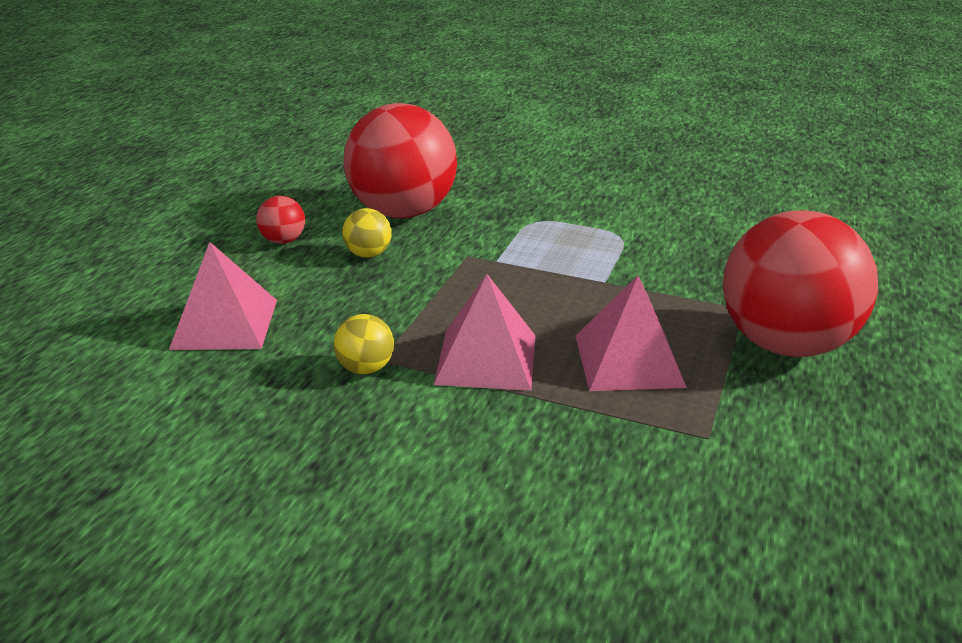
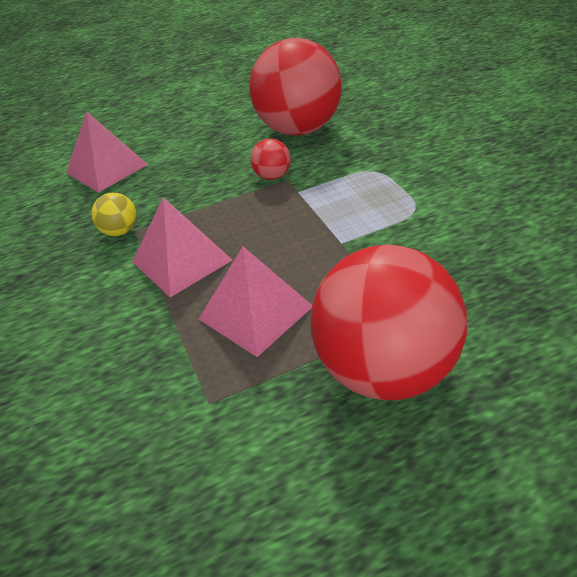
camera: 50 degrees right, 10 degrees up
(283, 241) = (207, 125): red ball -> red ball (272, 176)
(368, 254) = (234, 153): yellow ball -> none

